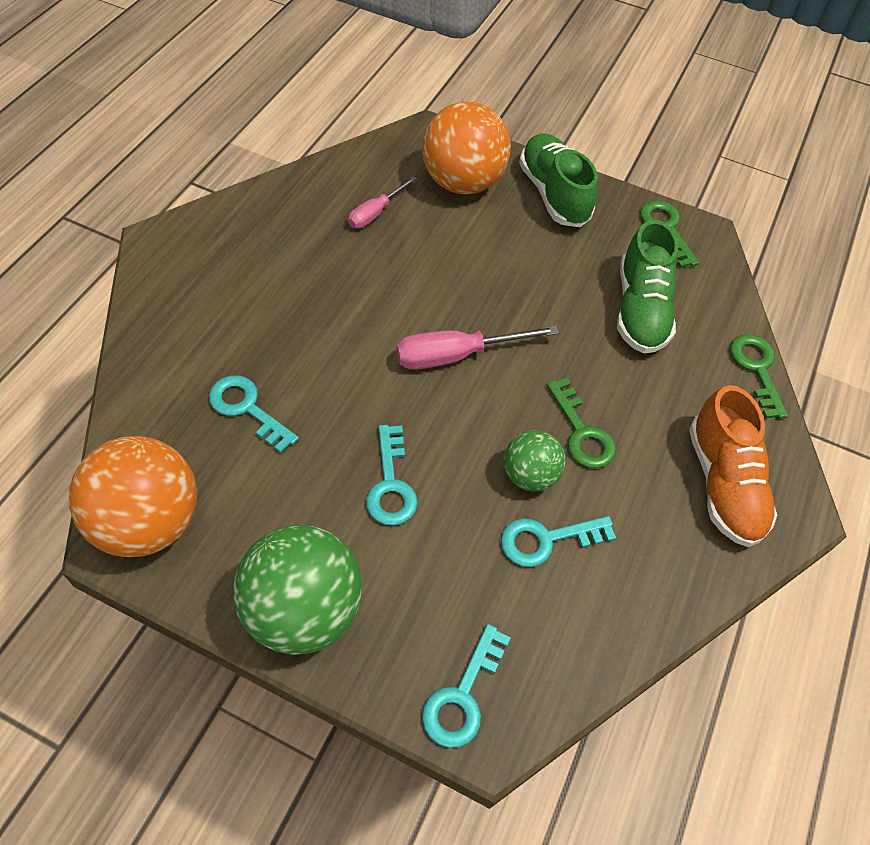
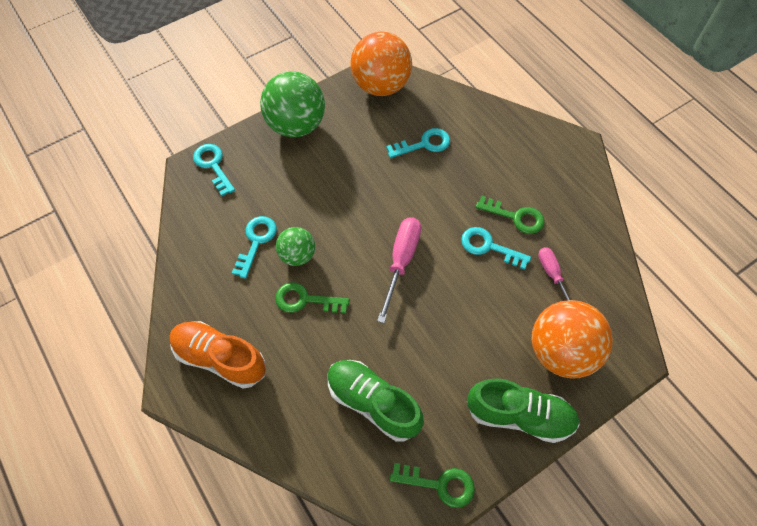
camera: 125 degrees right, 5 degrees up
(391, 484) = (336, 187): turquoise key -> turquoise key (488, 247)
(756, 369) = (277, 449): green key -> green key (516, 217)

